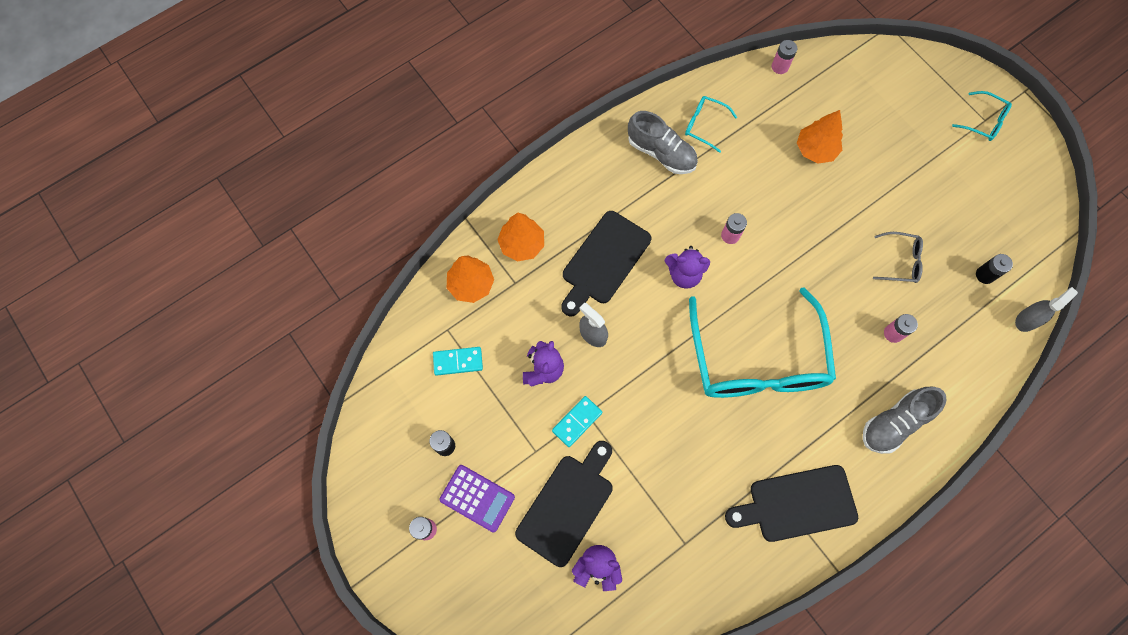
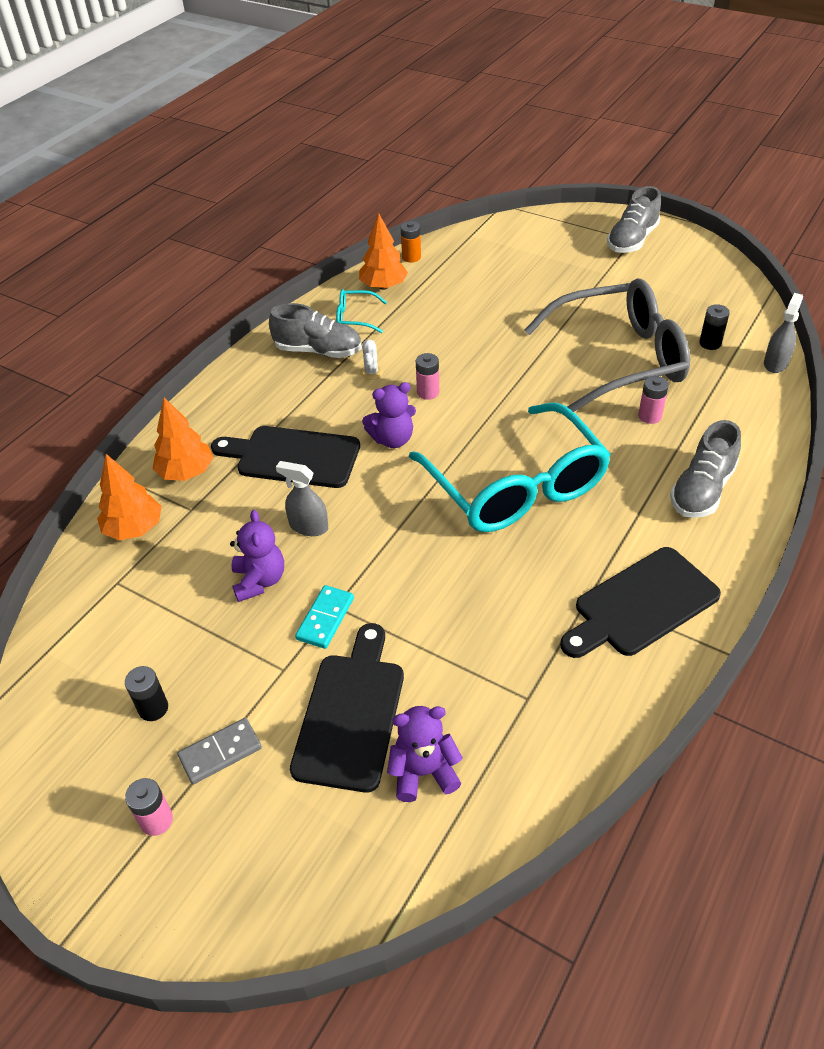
camera: 20 degrees left, 25 degrees down
(458, 361) = (142, 610): turquoise domino -> none
(477, 498) = (220, 753): purple calculator -> grey domino
(604, 261) = (293, 457): black cutting board -> black cutting board turned 90 degrees clockwise
(694, 195) = (371, 372): none -> white cactus
(780, 67) = (411, 257): pink battery -> orange battery
(815, 150) = (481, 303): orange tree -> orange tree (383, 286)
(900, 261) = (620, 358): grey glasses -> grey glasses, size x2.46
(984, 121) = (632, 240): turquoise glasses -> grey shoe

